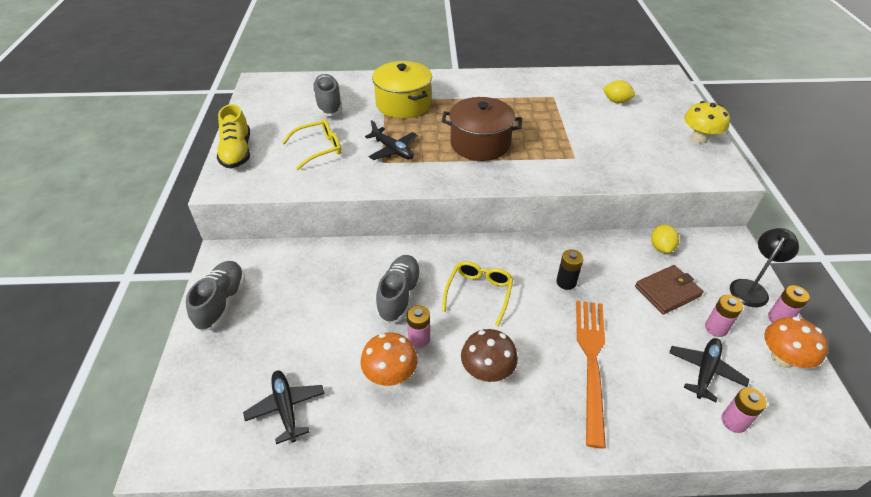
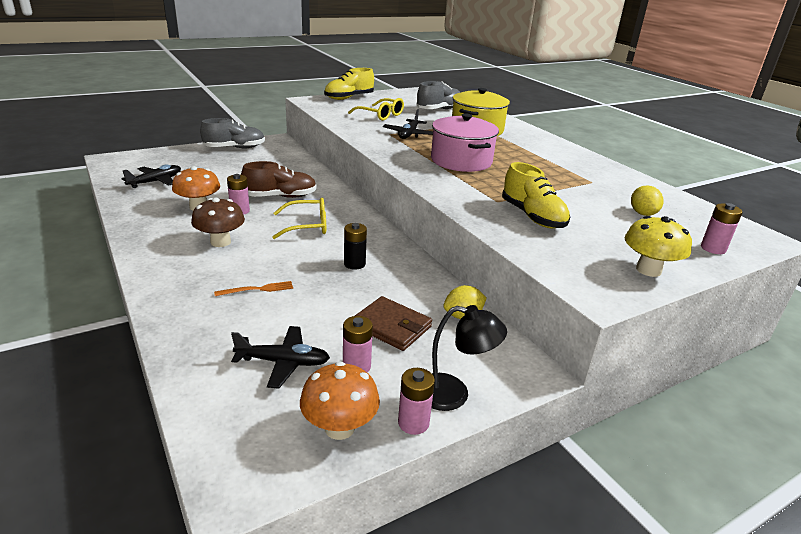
camera: 60 degrees right, 15 degrees down
(399, 296) = (280, 197): grey shoe -> brown shoe
(480, 143) = (461, 161): brown pot -> pink pot
(591, 362) = (257, 289): orange fork -> orange fork, size x0.44
(608, 152) = (532, 216): none -> yellow shoe
(733, 421) = (217, 388): pink battery -> pink battery (713, 248)

